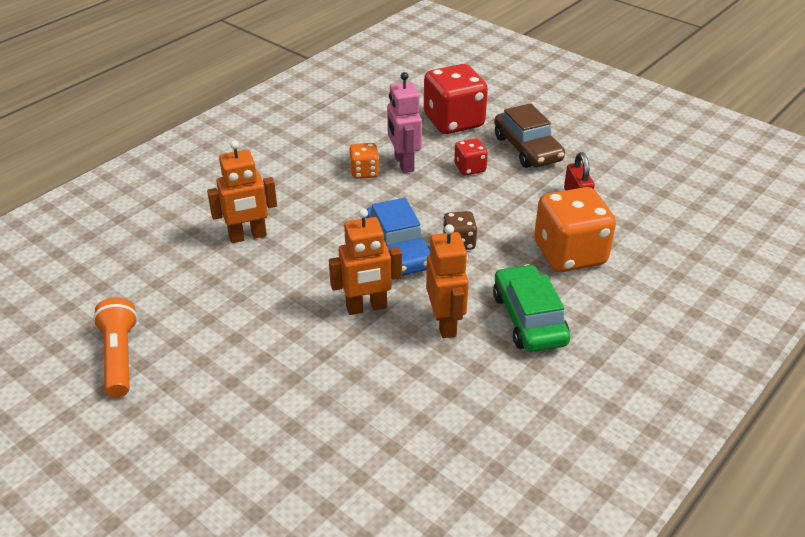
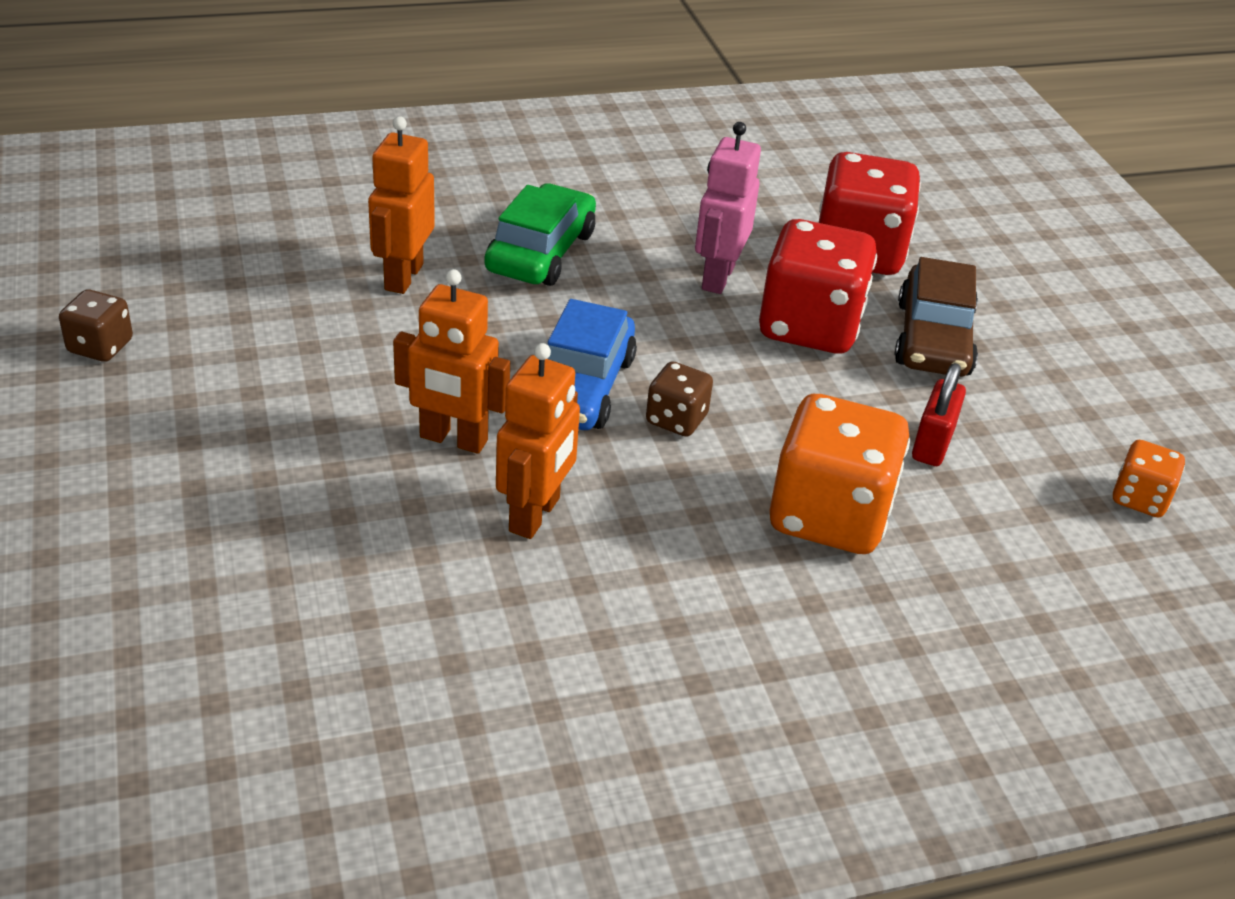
camera: 30 degrees right, 0 degrees up
(119, 357) = (100, 346): orange flashlight -> brown dice
(248, 236) = (403, 277): orange robot -> orange robot turned 90 degrees clockwise
(364, 172) = (647, 265): orange dice -> orange dice (1139, 499)
(470, 168) = (809, 327): red dice -> red dice, size x2.01
(529, 319) = (662, 572): green car -> green car (541, 252)

